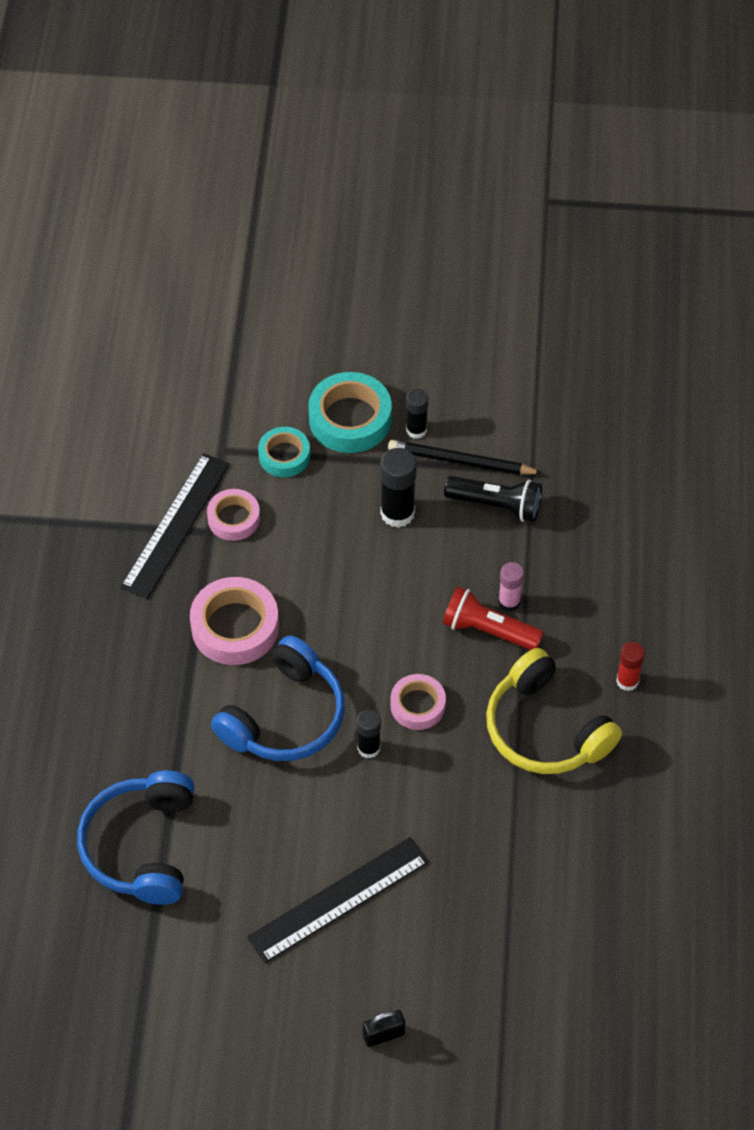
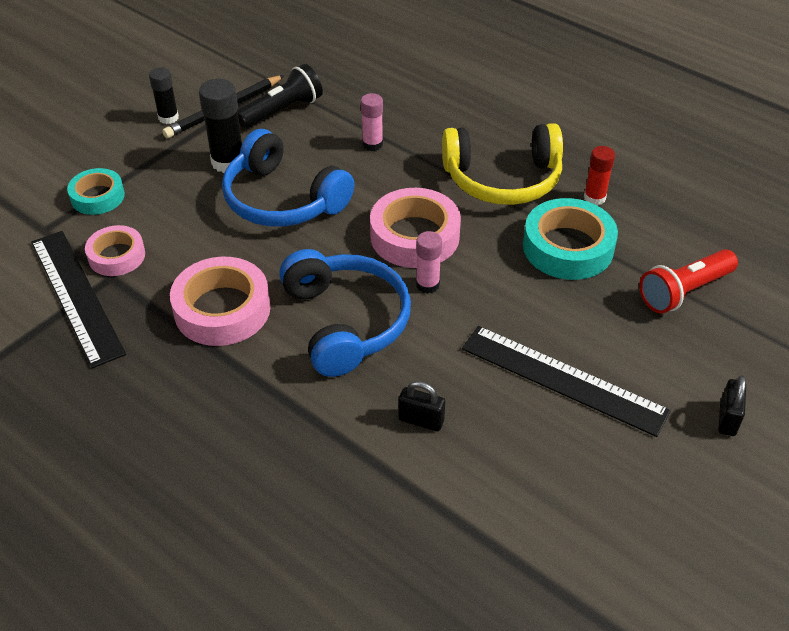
camera: 55 degrees left, 10 degrees down
(142, 846) = (386, 501): blue headphones -> blue headphones (283, 199)
(227, 825) = (421, 420): none -> black padlock
(338, 899) = (563, 380): black ruler -> black ruler turned 60 degrees counterclockwise
(350, 419) = (113, 145): turquoise tape -> turquoise tape (568, 247)
(368, 748) = (427, 284): black glue stick -> pink glue stick
(417, 705) = (414, 236): pink tape -> pink tape, size x1.62
(488, 630) = (385, 166): red flashlight -> red flashlight (684, 291)
(627, 681) = (499, 121): red glue stick -> red glue stick (594, 198)

